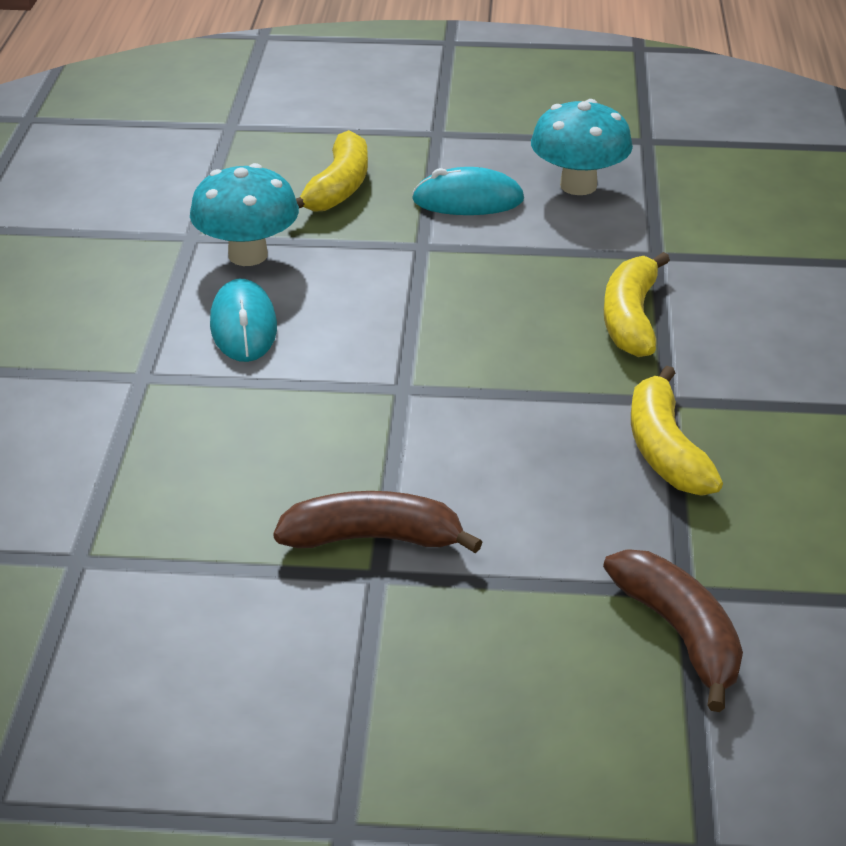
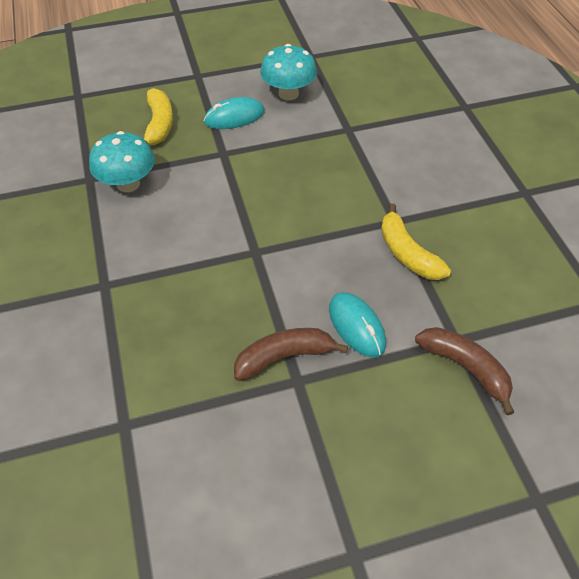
camera: 20 degrees left, 15 degrees up
(243, 326) = (148, 234): turquoise mouse -> turquoise mouse (356, 326)
(631, 318) = (353, 173): yellow banana -> none

